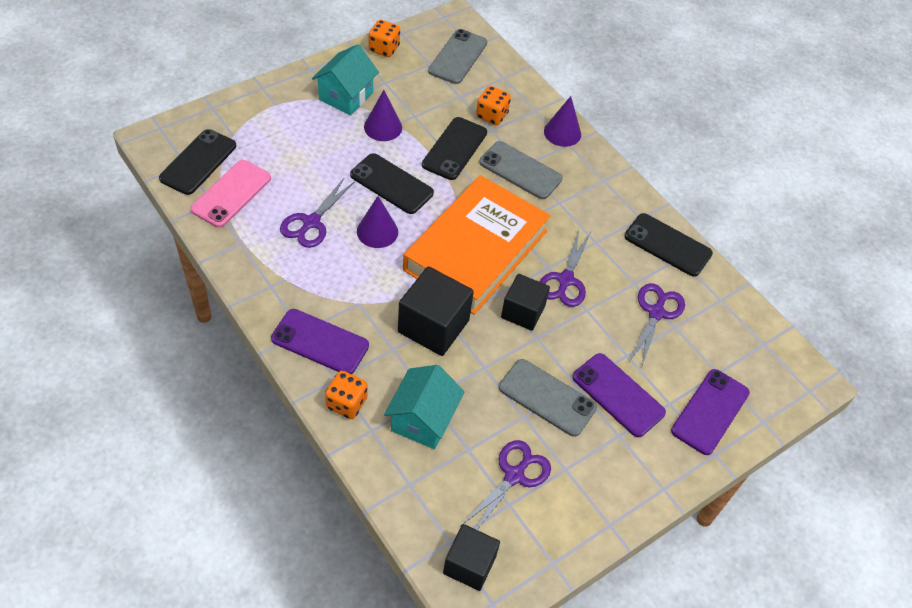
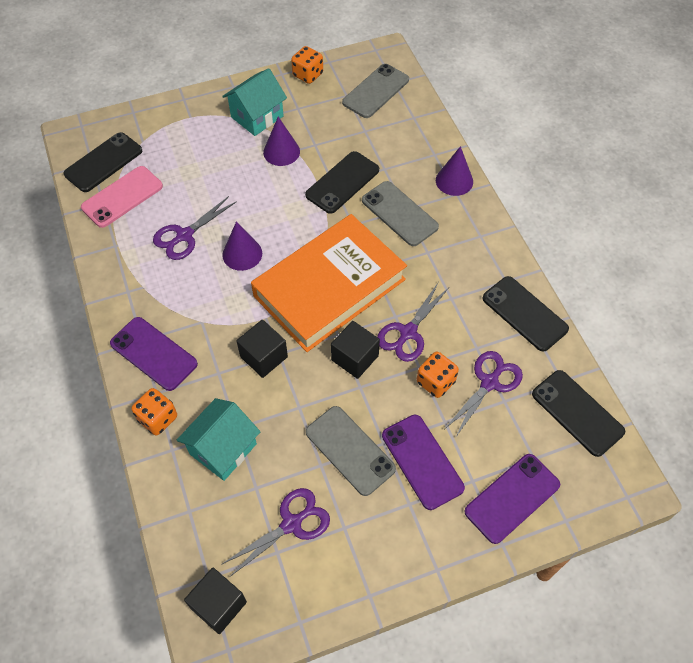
camera: 20 degrees right, 5 degrees up
(391, 184) = (271, 209): black phone -> black phone (577, 413)
(433, 326) = (264, 357): black cube -> black cube, size x0.66
(492, 115) = (389, 154): orange dice -> orange dice (435, 382)

